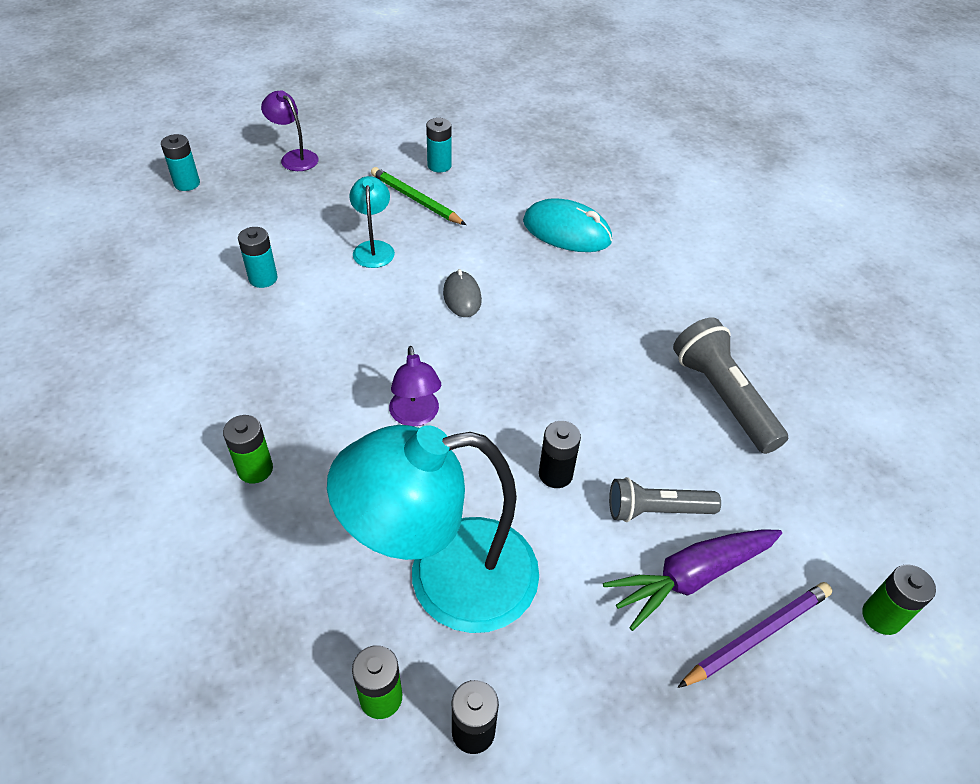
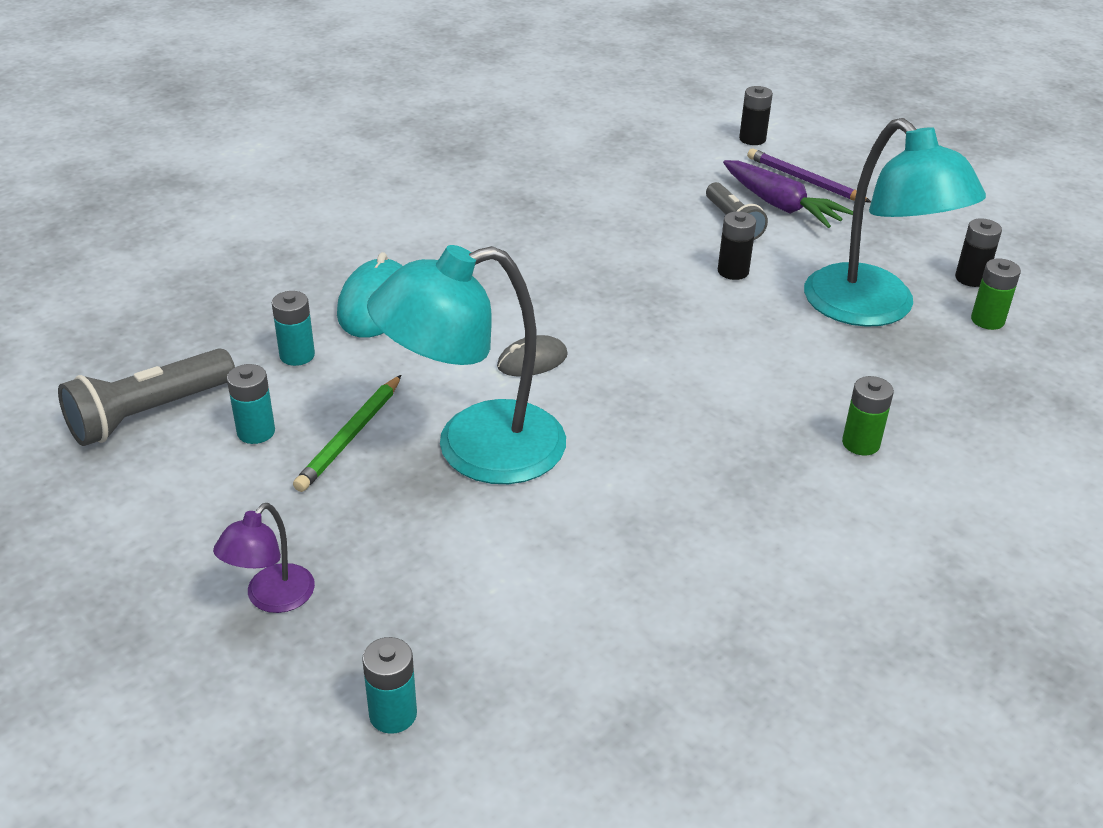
camera: 105 degrees left, 10 degrees down
(263, 278) = (584, 534): turquoise battery -> turquoise battery (297, 355)
(373, 248) = (475, 449): turquoise lamp -> turquoise lamp, size x2.18
(415, 416) = (724, 358): purple lamp -> none
(723, 397) = (588, 199): grey flashlight -> grey flashlight (149, 414)
(881, 617) = (752, 139): green battery -> black battery

